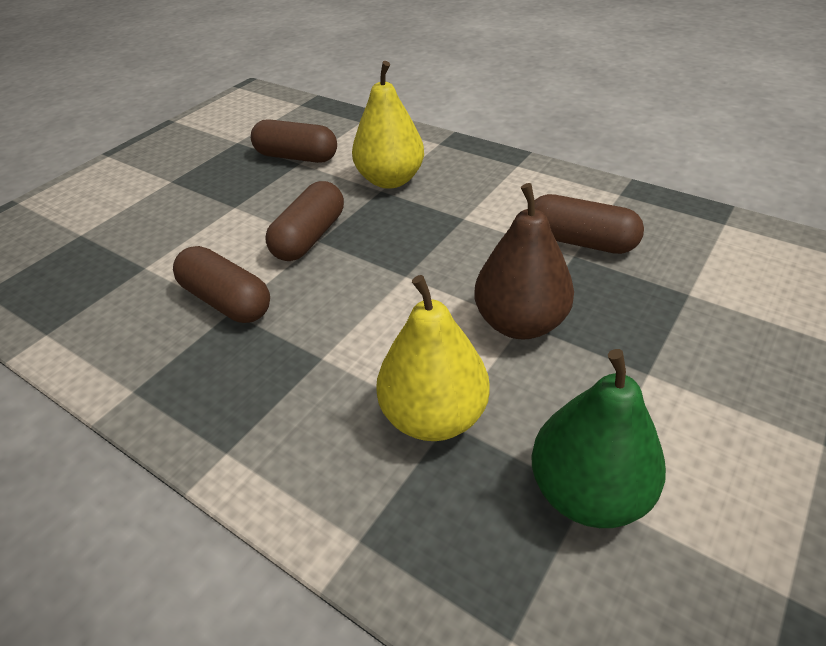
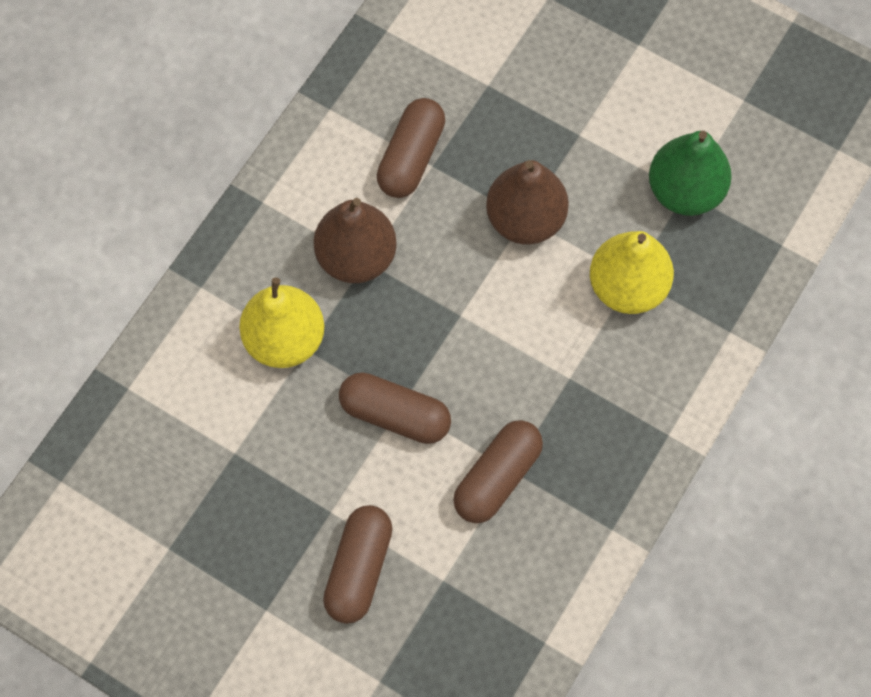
camera: 95 degrees left, 25 degrees up
(297, 157) = (219, 458): brown capsule -> brown capsule (359, 569)
(467, 212) = (356, 257): none -> brown pear

